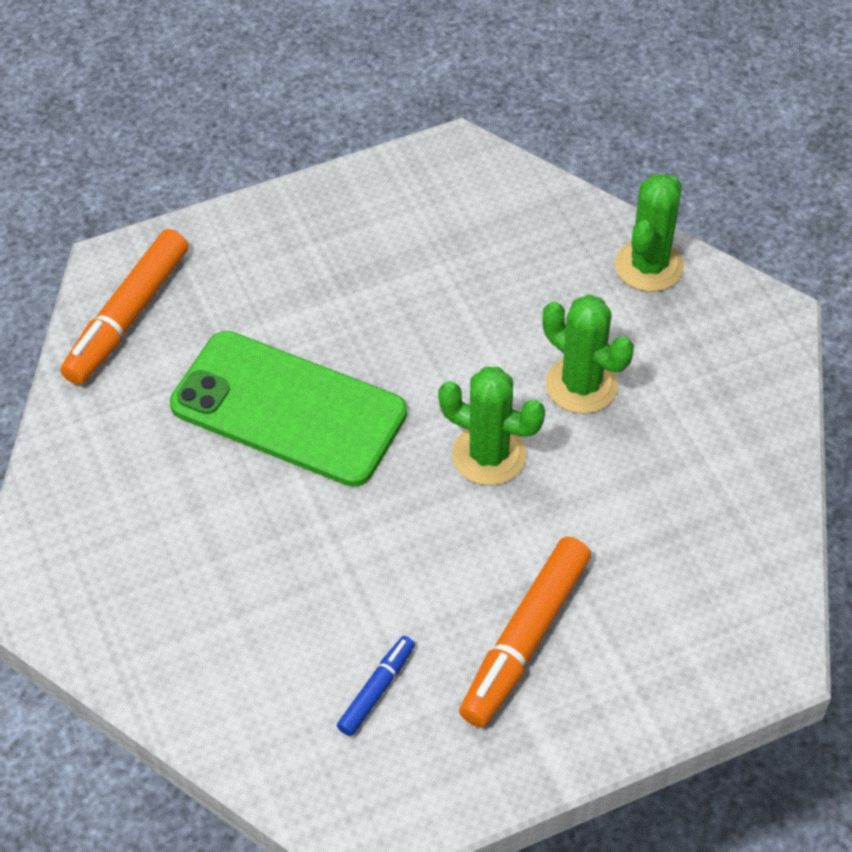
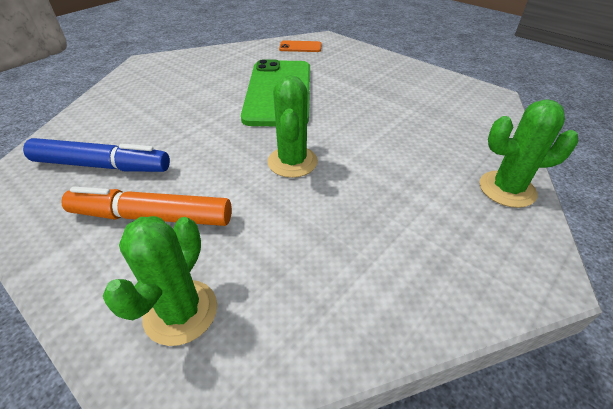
camera: 65 degrees right, 10 degrees down
(128, 317) = (300, 47): orange marker -> orange phone
(376, 690) = (102, 165): blue marker -> blue marker, size x1.91
(581, 385) = (376, 185): green cactus -> green cactus (181, 312)

